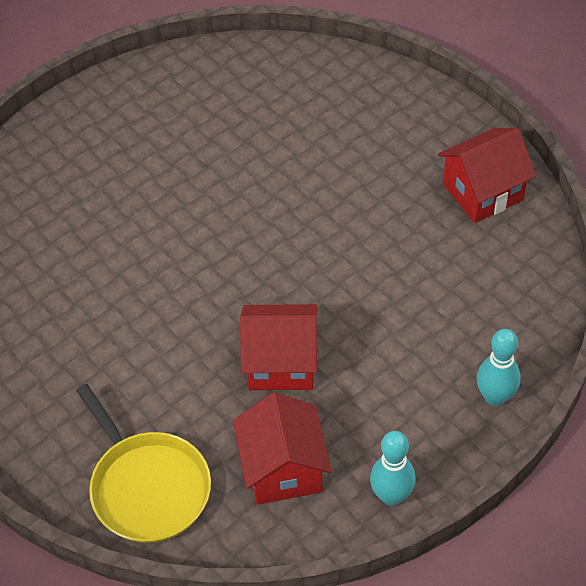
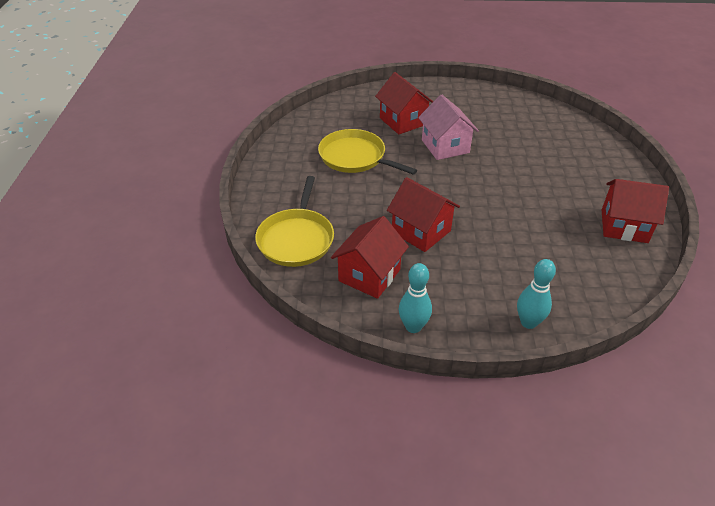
camera: 40 degrees right, 10 degrees down
(89, 308) = (355, 157): none -> yellow pan
(90, 201) = (403, 121): none -> red house
(186, 208) = (445, 146): none -> pink house

